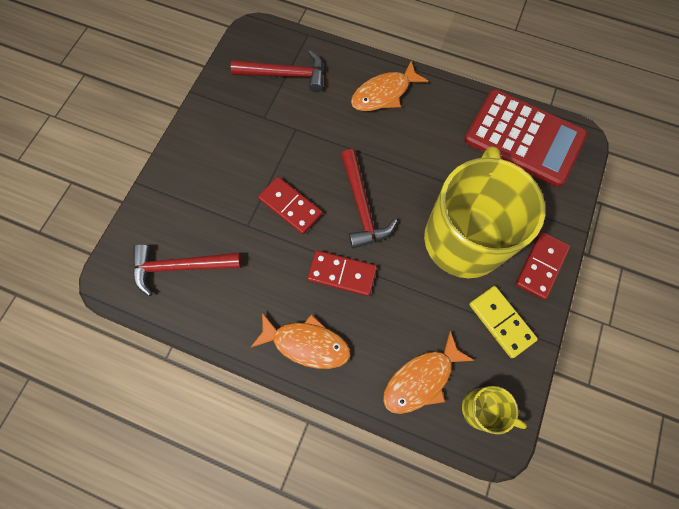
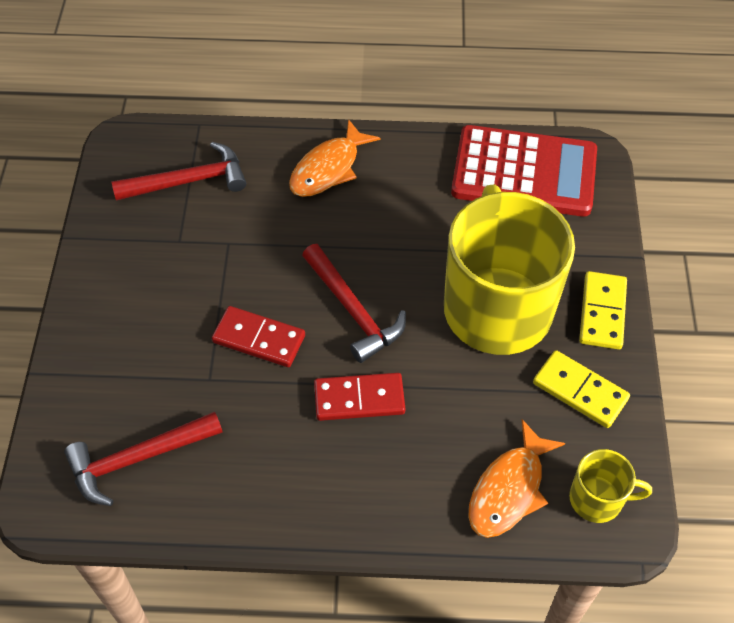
camera: 20 degrees left, 15 degrees down
(306, 344) = (346, 497): orange fish -> none
(540, 266) = (602, 312): red domino -> yellow domino

